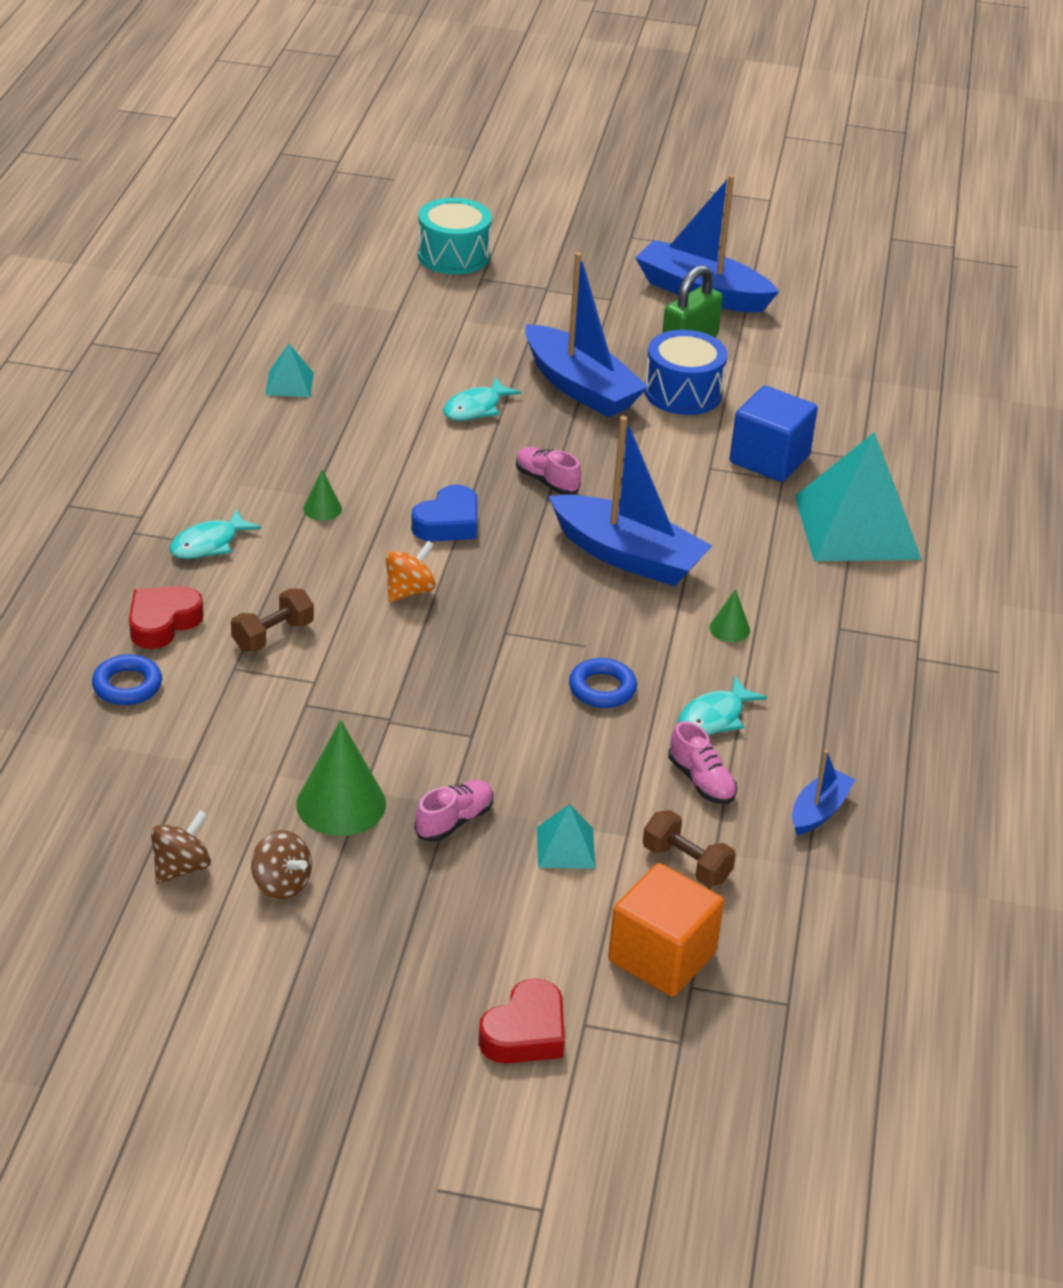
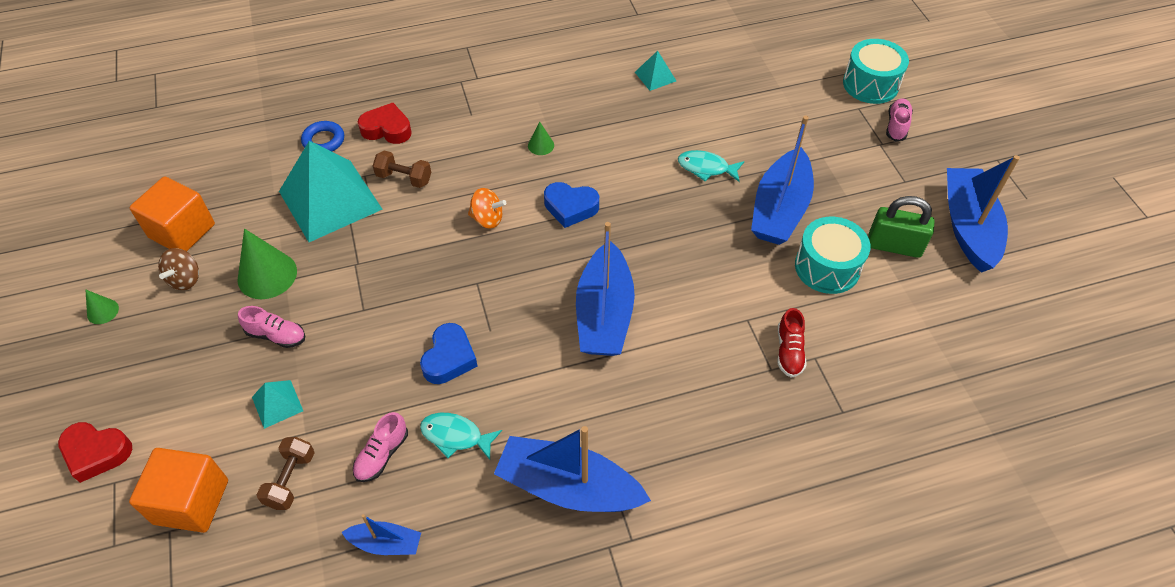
camera: 65 degrees right, 15 degrees up
(181, 867) = (182, 231): brown spinning top -> orange cube
(209, 544) = (471, 114): turquoise fish -> none
(546, 481) = (655, 236): pink shoe -> pink shoe (896, 126)
(602, 688) = (449, 358): blue ring -> blue heart
(683, 392) = (827, 267): blue drum -> turquoise drum
(729, 629) = (562, 406): green cone -> green cone (103, 311)
(769, 459) = (789, 351): blue cube -> red shoe
(832, 659) = (568, 487): none -> blue boat
(856, 527) = (748, 442): turquoise pyramid -> turquoise pyramid (330, 200)

